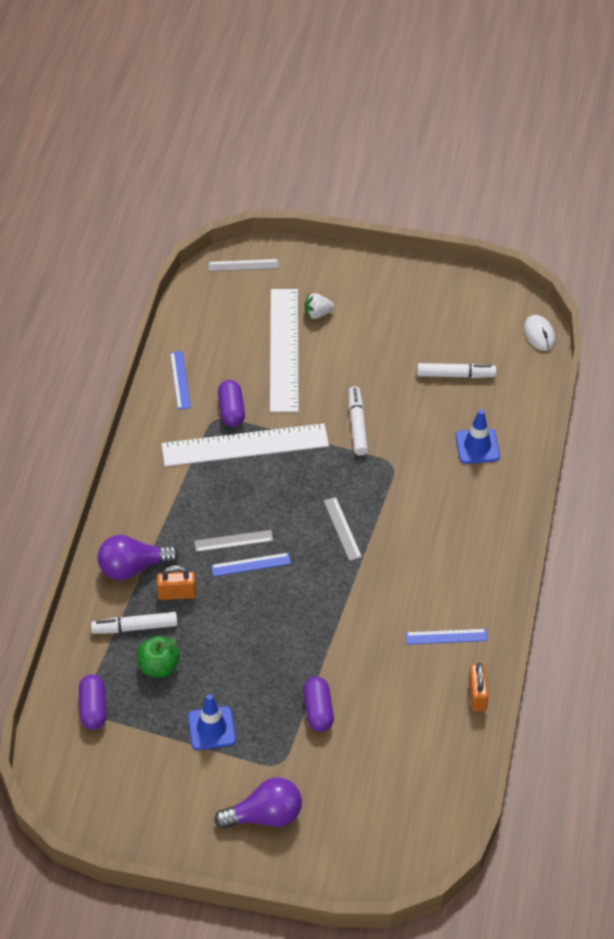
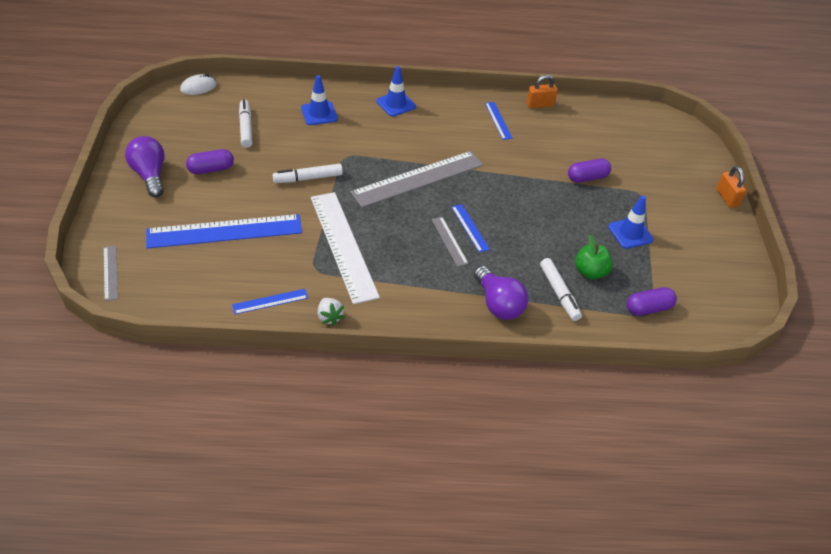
camera: 105 degrees left, 5 degrees down
(177, 594) = (515, 270): orange padlock -> orange padlock (727, 198)
(231, 410) = (303, 259): purple capsule -> purple capsule (211, 169)
(265, 815) = (685, 197): purple light bulb -> purple light bulb (150, 175)
(284, 349) = (224, 231): white ruler -> blue ruler
(317, 313) = (177, 213): white strawberry -> white strawberry (329, 317)
(342, 528) = (418, 178): grey ruler -> grey ruler, size x2.18
(491, 528) = (395, 104): none -> blue traffic cone

